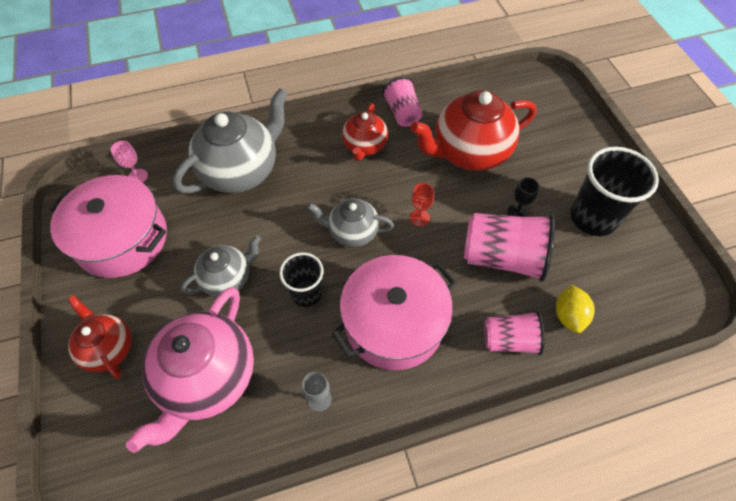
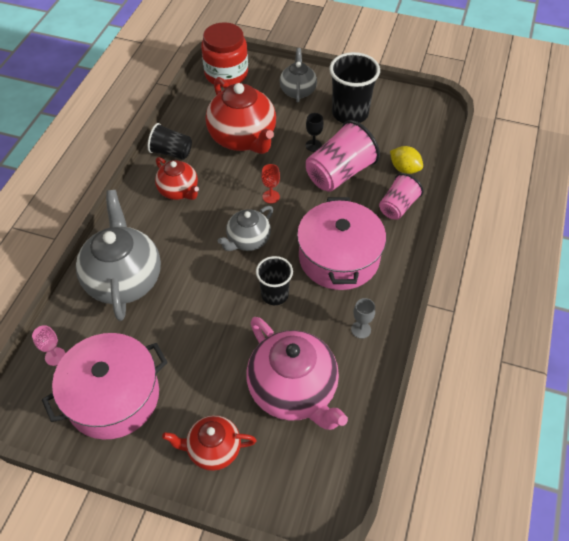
camera: 55 degrees left, 5 degrees down
(228, 278) = (219, 338): grey teapot -> grey teapot (298, 91)
(402, 113) = (171, 152): pink cup -> black cup
(469, 152) = (243, 138): red teapot -> red teapot turned 45 degrees counterclockwise
(534, 91) = (226, 74): none -> red jar

